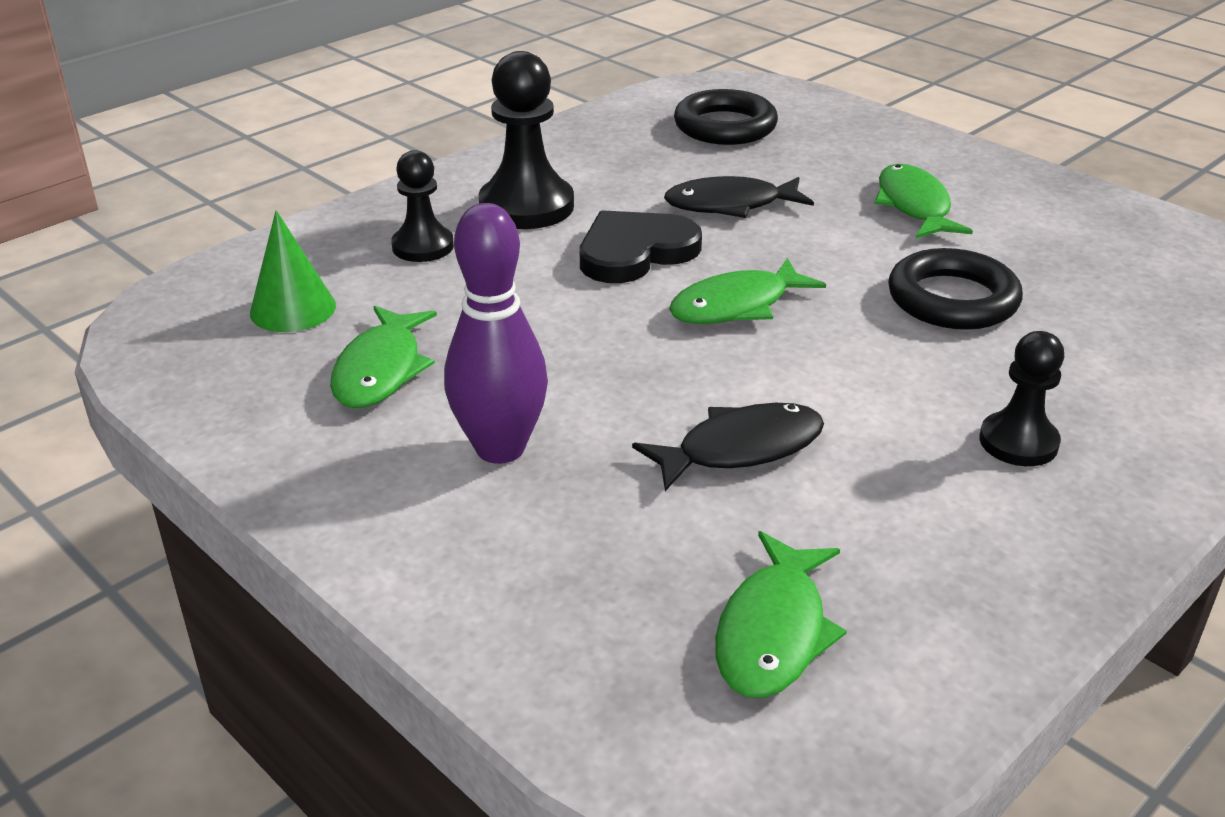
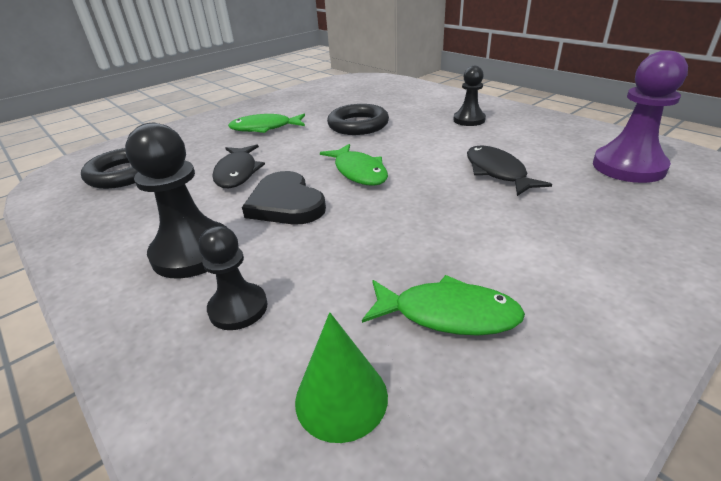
camera: 85 degrees left, 0 degrees up
(500, 448) = (530, 246): purple bowling pin -> none
(773, 632) = (628, 167): green fish -> purple pawn

